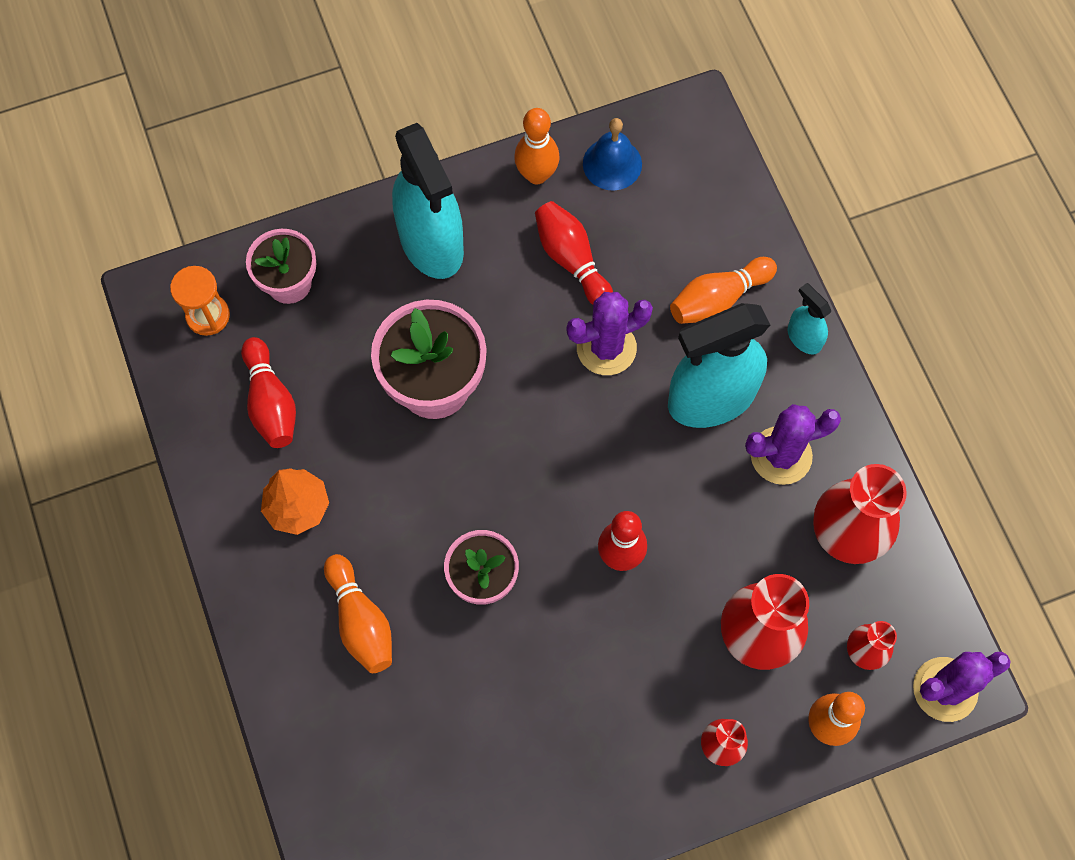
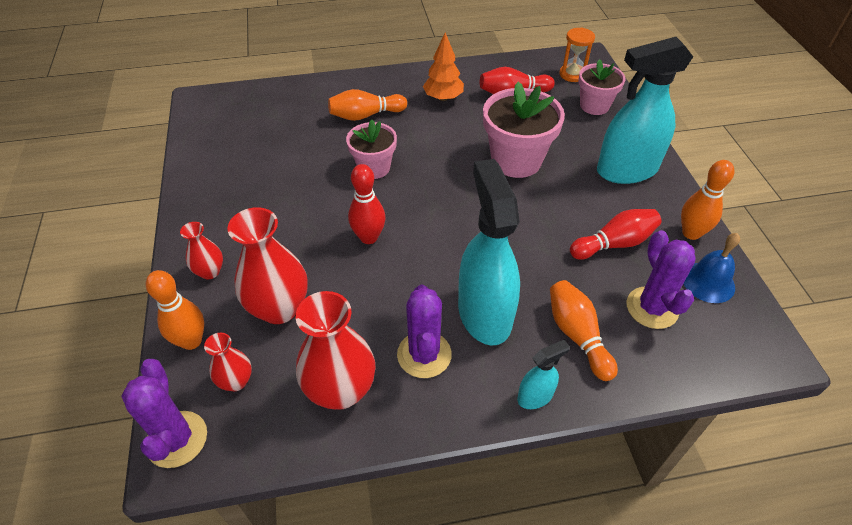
camera: 100 degrees right, 20 degrees down
(606, 348) = (536, 253): purple cactus -> purple cactus (652, 308)

